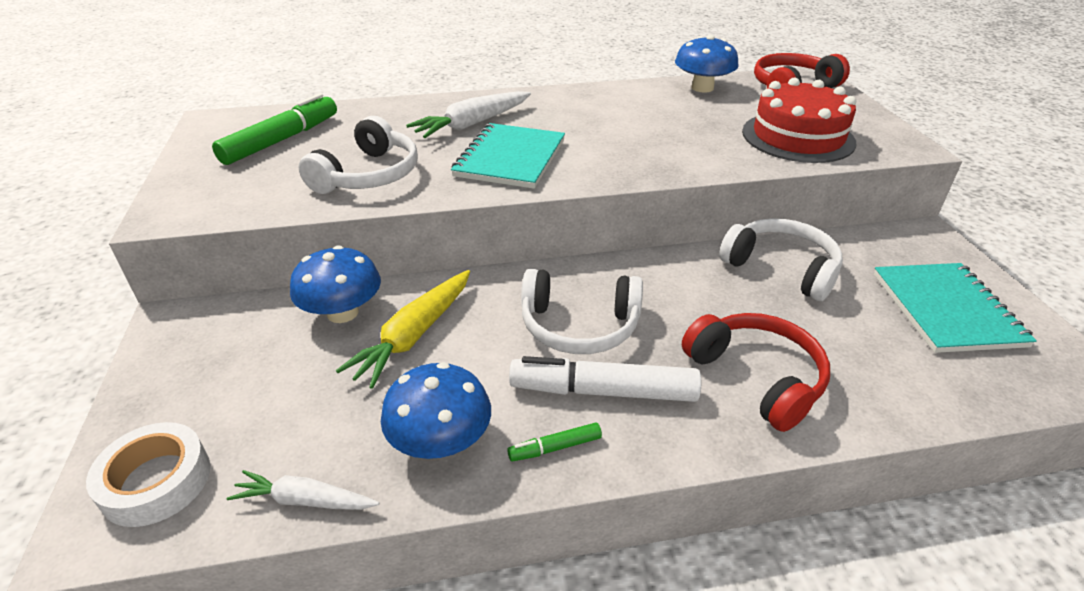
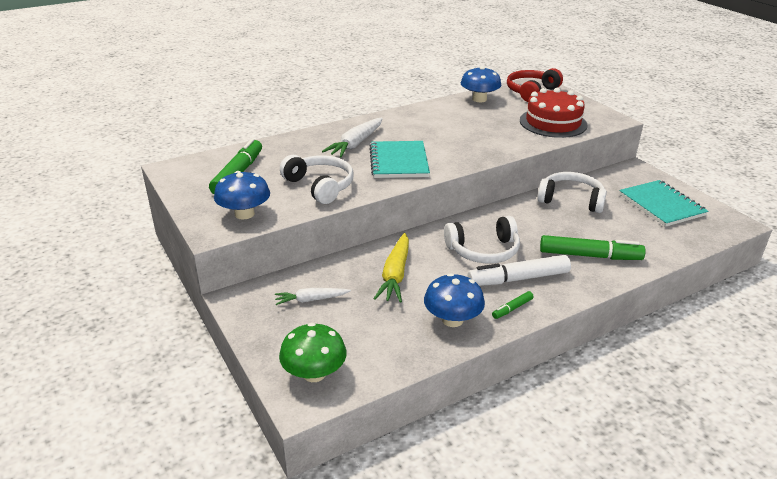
camera: 20 degrees left, 5 degrees down
(156, 481) = (314, 373): white tape -> green mushroom
(305, 500) = (404, 360): white carrot -> white carrot (311, 300)
(342, 312) = (342, 272): blue mushroom -> blue mushroom (244, 214)
(368, 175) = (320, 186): white headphones -> white headphones turned 45 degrees counterclockwise
(757, 377) = (589, 255): red headphones -> green marker

